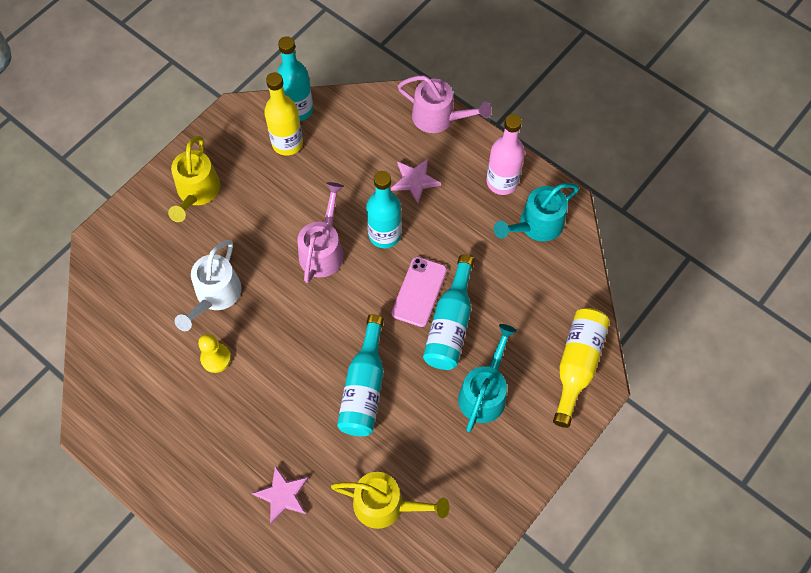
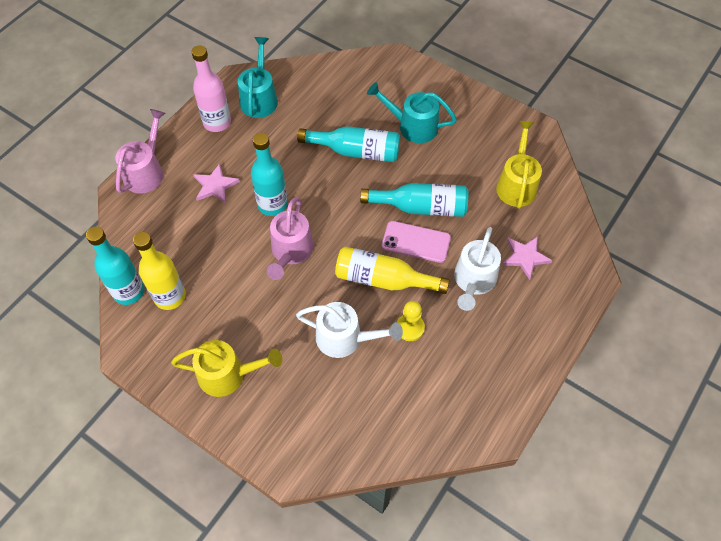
camera: 95 degrees left, 5 degrees down
(260, 432) = (473, 281): none -> white watering can
(323, 250) = (290, 252): pink watering can -> pink watering can turned 90 degrees counterclockwise
(419, 291) = (327, 175): pink phone -> pink phone (416, 242)
(536, 225) = (259, 98): turquoise watering can -> turquoise watering can turned 135 degrees counterclockwise
(577, 365) = (382, 71): yellow bottle -> yellow bottle (383, 279)

